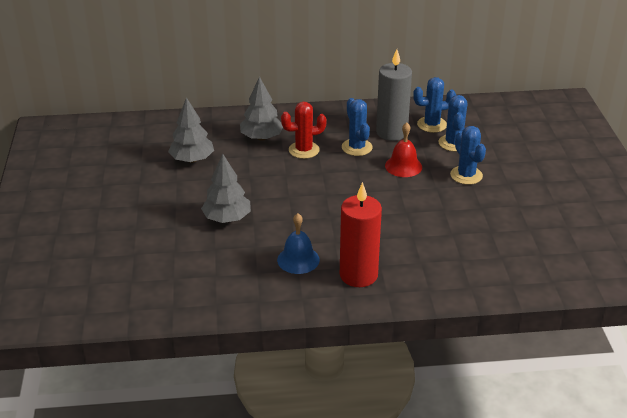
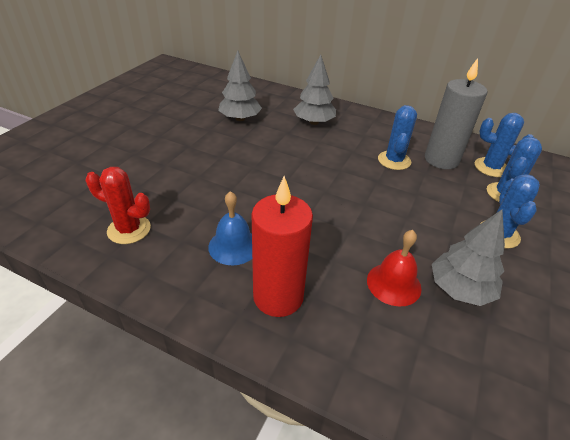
camera: 30 degrees right, 5 degrees up
(227, 218) = (213, 176): grey tree -> grey tree (459, 289)
(304, 150) = (341, 145): red cactus -> red cactus (129, 229)
(403, 166) = (429, 196): red bell -> red bell (393, 284)

